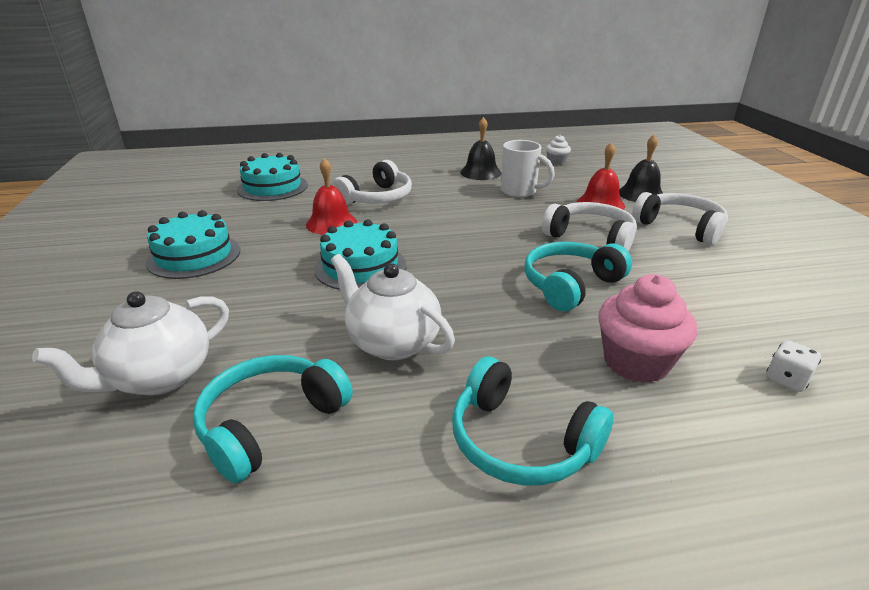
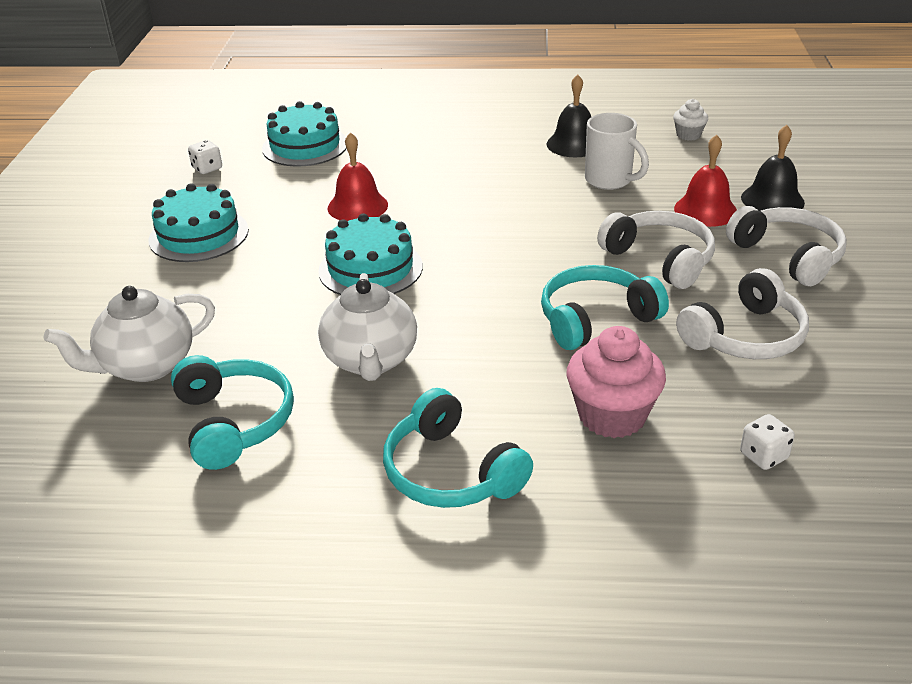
camera: 15 degrees right, 5 degrees up
(192, 208) = (207, 168): none -> white dice
(270, 423) = (234, 422): turquoise headphones -> turquoise headphones turned 105 degrees clockwise
(377, 198) = (424, 174): white headphones -> white headphones (745, 336)
(392, 342) = (371, 360): white teapot -> white teapot turned 150 degrees counterclockwise

